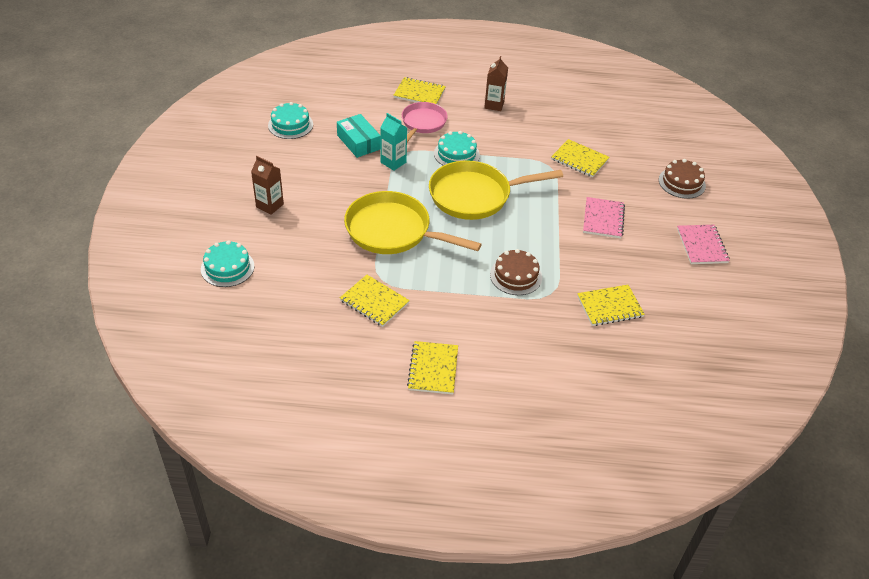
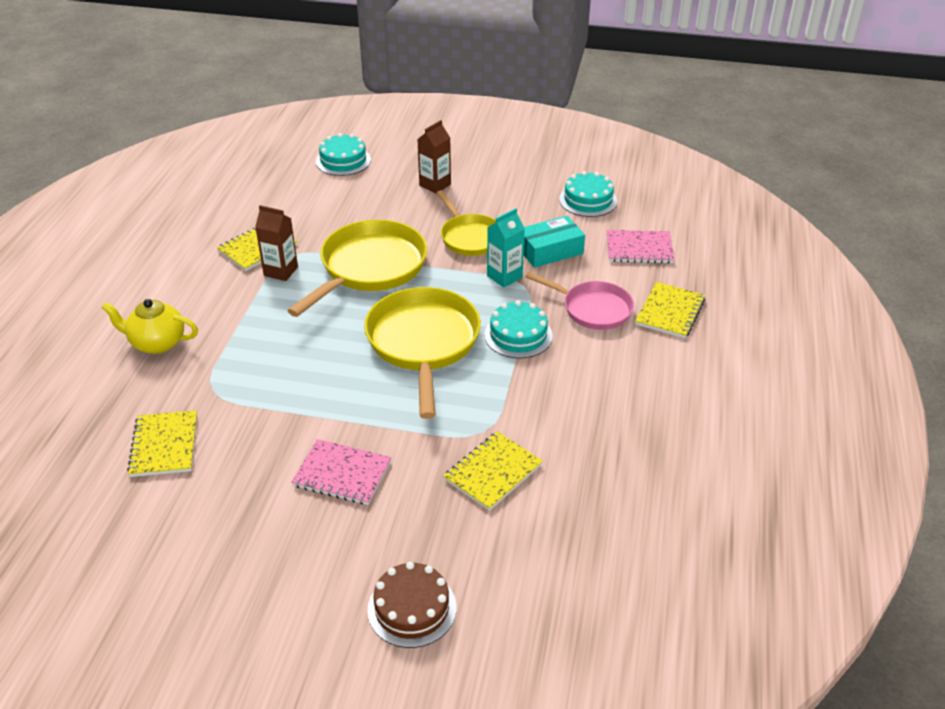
camera: 100 degrees right, 5 degrees down
(346, 181) = (470, 237): none -> yellow pan
(433, 369) = (142, 281): yellow notebook -> none
(494, 105) = (645, 389): brown carton -> brown carton (281, 271)
(509, 338) = (157, 343): none -> yellow teapot
(516, 276) = (256, 362): brown cake -> none
(702, 246) = (244, 593): pink notebook -> pink notebook (639, 249)

